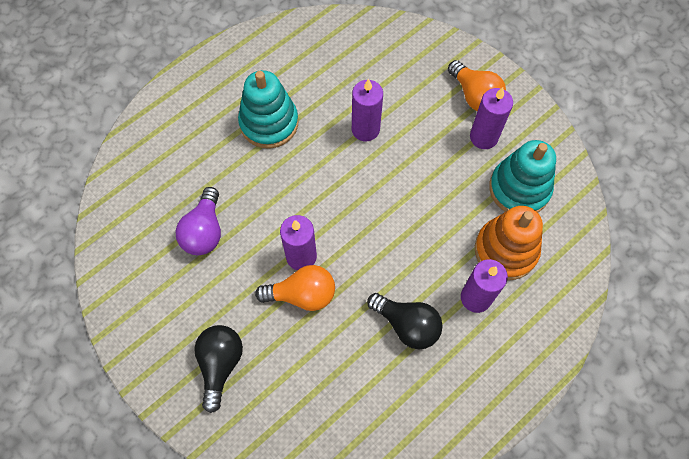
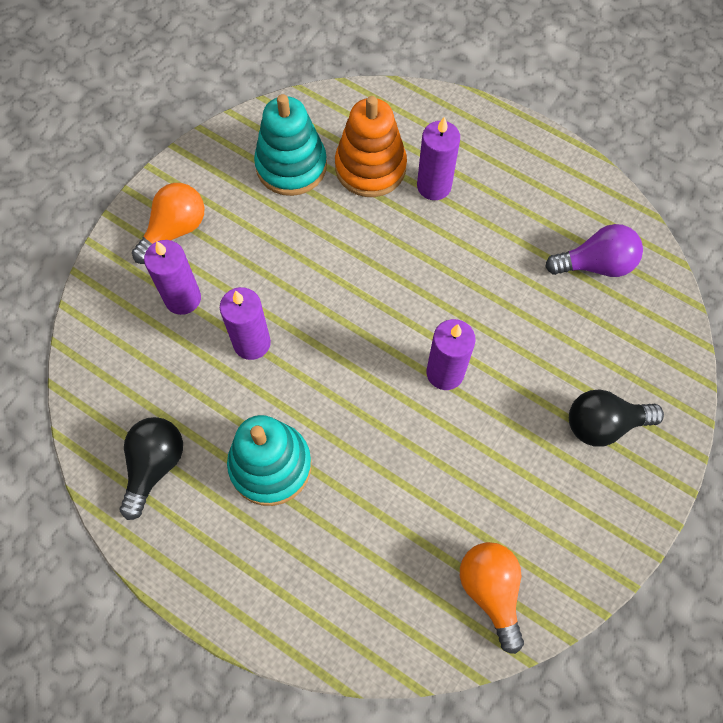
camera: 105 degrees left, 0 degrees up
(204, 231) = (449, 499): purple light bulb -> purple light bulb (595, 264)
(302, 294) = (491, 359): orange light bulb -> orange light bulb (491, 591)
(407, 325) = (487, 244): black light bulb -> black light bulb (154, 466)
(483, 137) = (232, 211): purple candle -> purple candle (183, 298)

